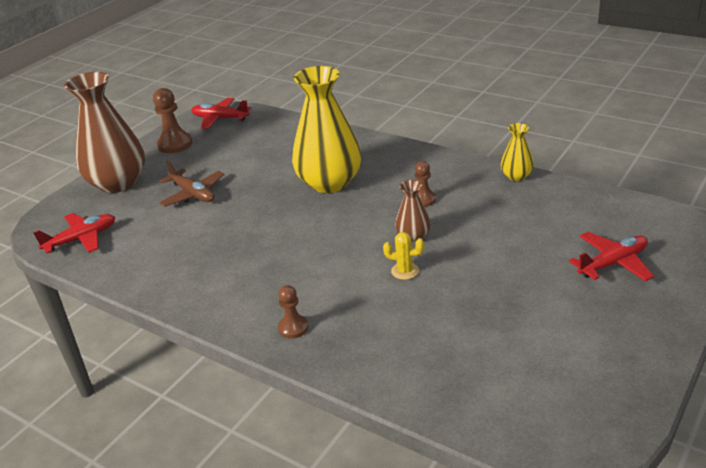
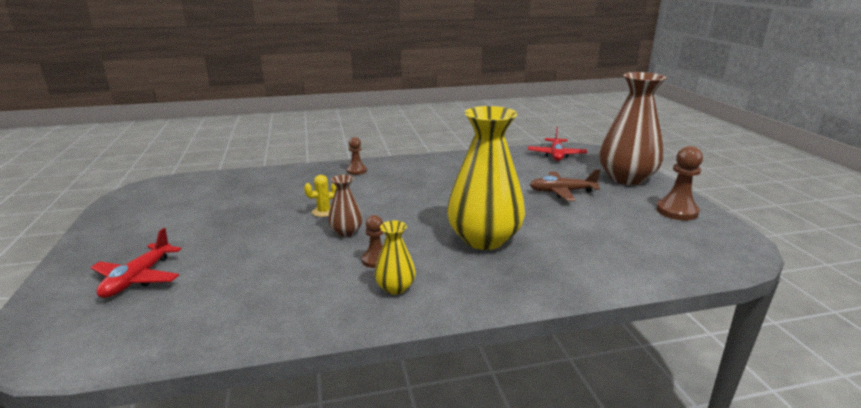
camera: 130 degrees right, 10 degrees down
(220, 119) = (720, 246): red plane -> none
(516, 176) = (301, 328): yellow vase -> yellow vase (395, 287)

